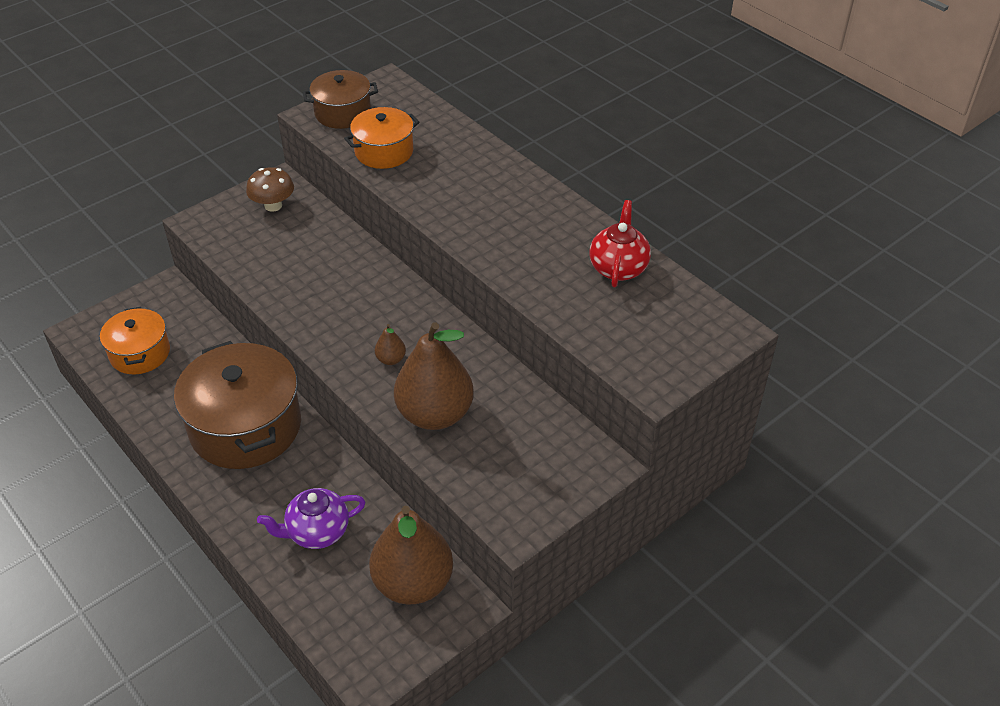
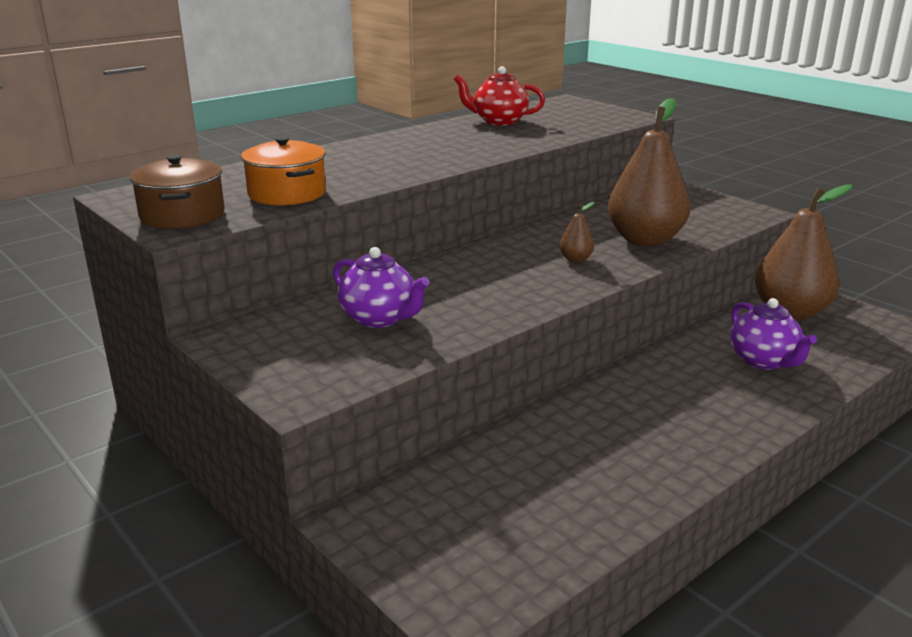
camera: 90 degrees left, 20 degrees down
(140, 353) = (511, 529): orange pot -> none
(245, 426) = (634, 417): brown pot -> none
(273, 205) = (278, 338): brown mushroom -> none
(294, 248) = (379, 318): none -> purple teapot

